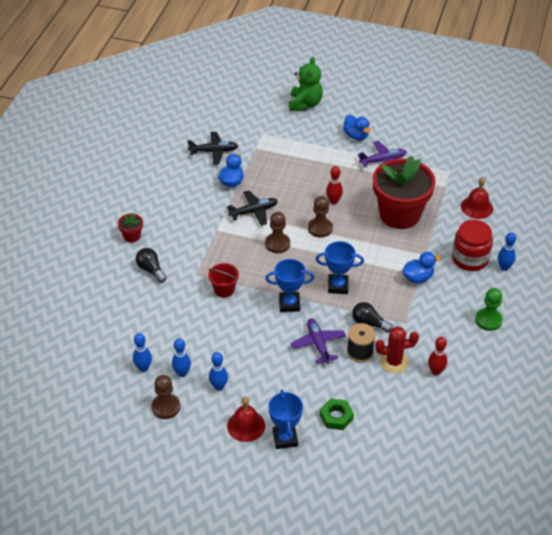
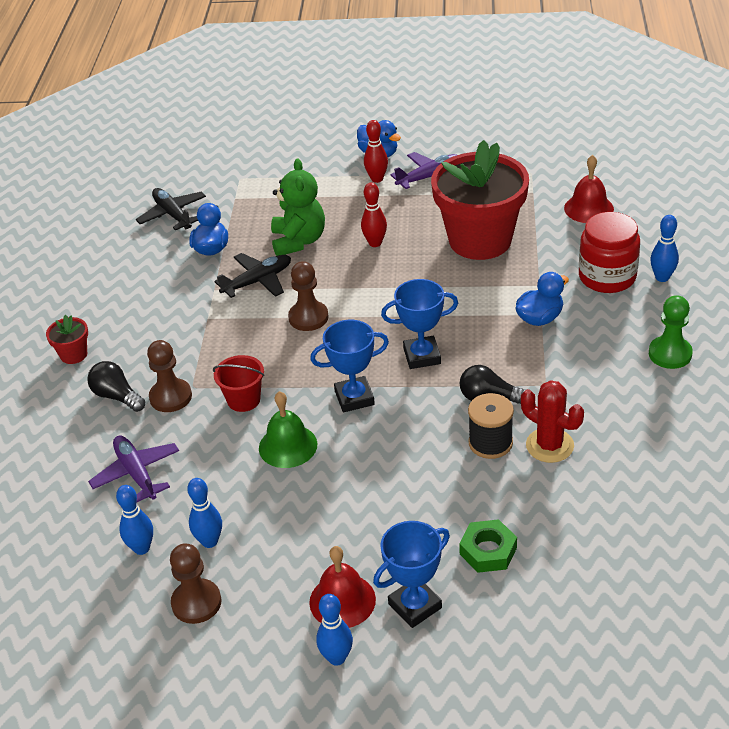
camera: 10 degrees left, 5 degrees down
(214, 151) = (173, 215): black plane -> black plane turned 105 degrees counterclockwise
(219, 386) = (277, 548): blue bowling pin -> blue bowling pin (337, 658)
(242, 325) = (288, 446): none -> green bell
(285, 438) = (415, 606): blue trophy -> blue trophy turned 75 degrees clockwise
(305, 104) = (291, 129): green teddy bear -> green teddy bear (298, 241)
(318, 344) = (420, 446): purple plane -> purple plane (136, 473)
(320, 228) = (367, 283): brown pawn -> brown pawn (170, 397)
(394, 362) = (549, 445): red cactus -> red cactus turned 60 degrees clockwise
(436, 371) = (620, 445): red bowling pin -> red bowling pin (377, 179)

